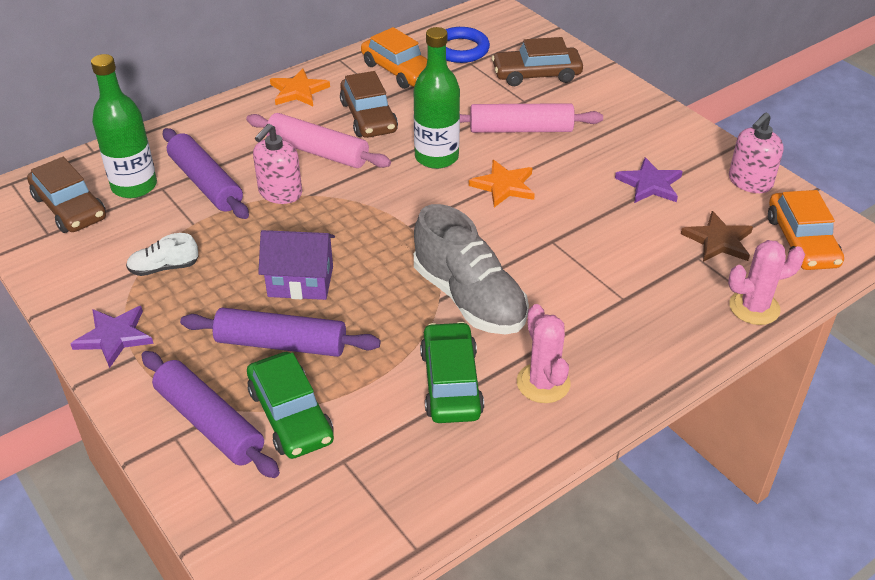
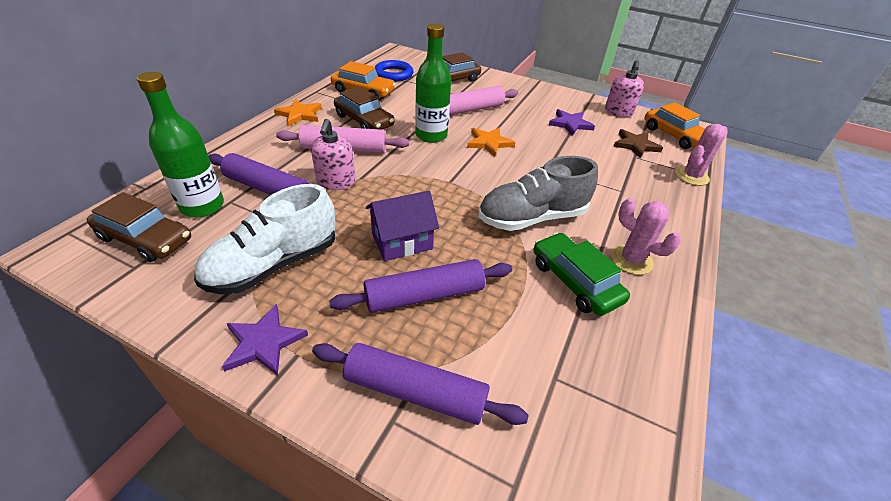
camera: 30 degrees left, 0 degrees up
(164, 268) = (274, 264): white shoe -> white shoe, size x2.10
(291, 415) = (480, 354): green car -> none
(469, 298) = (532, 218): grey shoe -> grey shoe turned 135 degrees clockwise

